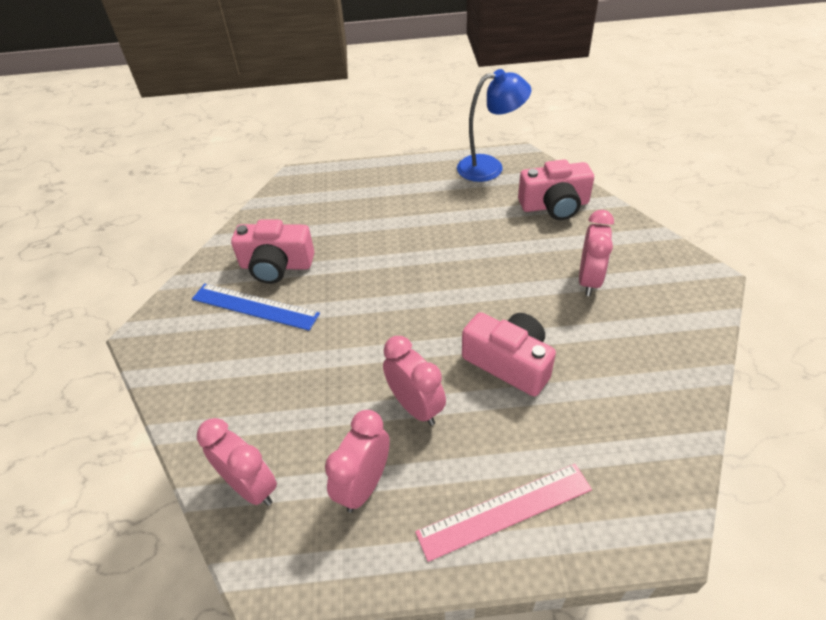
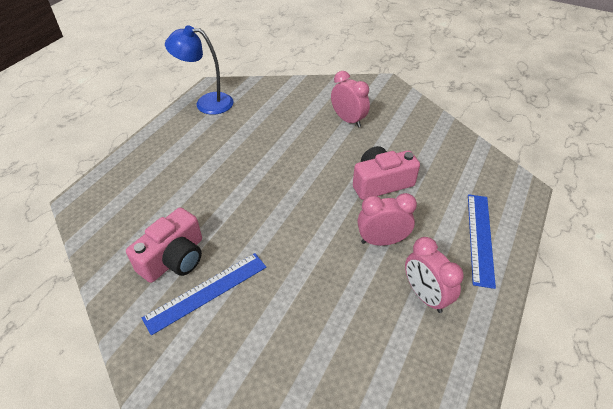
camera: 60 degrees left, 0 degrees up
(251, 487) = (386, 364): pink clock -> none
(489, 167) = (206, 103): blue lamp -> blue lamp turned 105 degrees counterclockwise
(504, 510) = (480, 238): pink ruler -> blue ruler
(554, 205) = (275, 98): pink camera -> none

